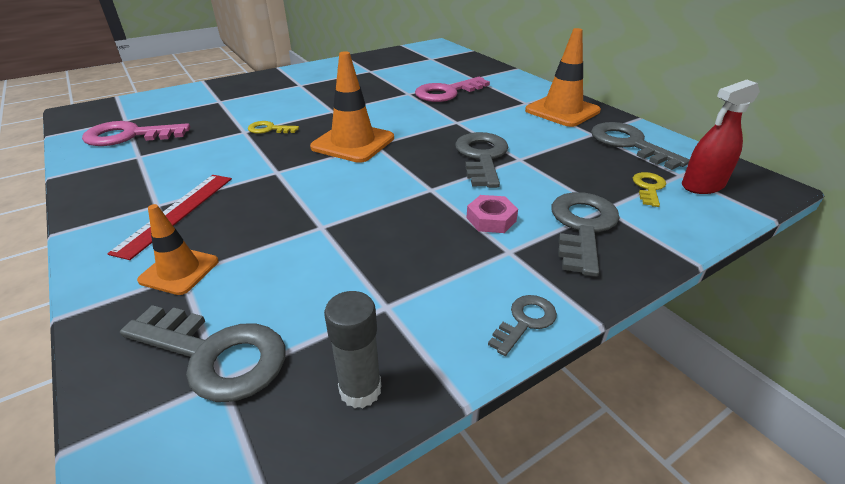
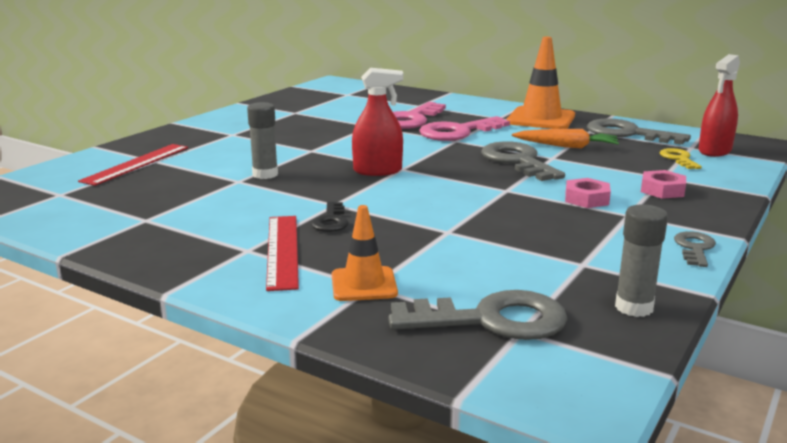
camera: 25 degrees left, 15 degrees down
(129, 136) = (97, 206): pink key -> pink key (458, 132)
(204, 101) = (136, 164): none -> red ruler
(250, 190) = (331, 221): none -> black key
(269, 129) = (265, 174): yellow key -> grey glue stick
(353, 143) = (377, 171): orange traffic cone -> red spray bottle
(548, 148) = (566, 146): none -> orange carrot
(582, 227) = (662, 190): grey key -> pink nut

